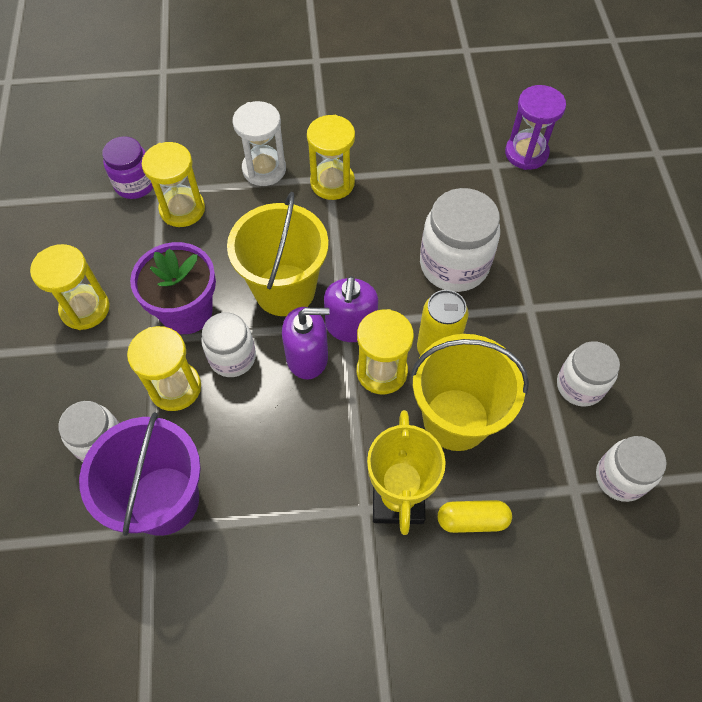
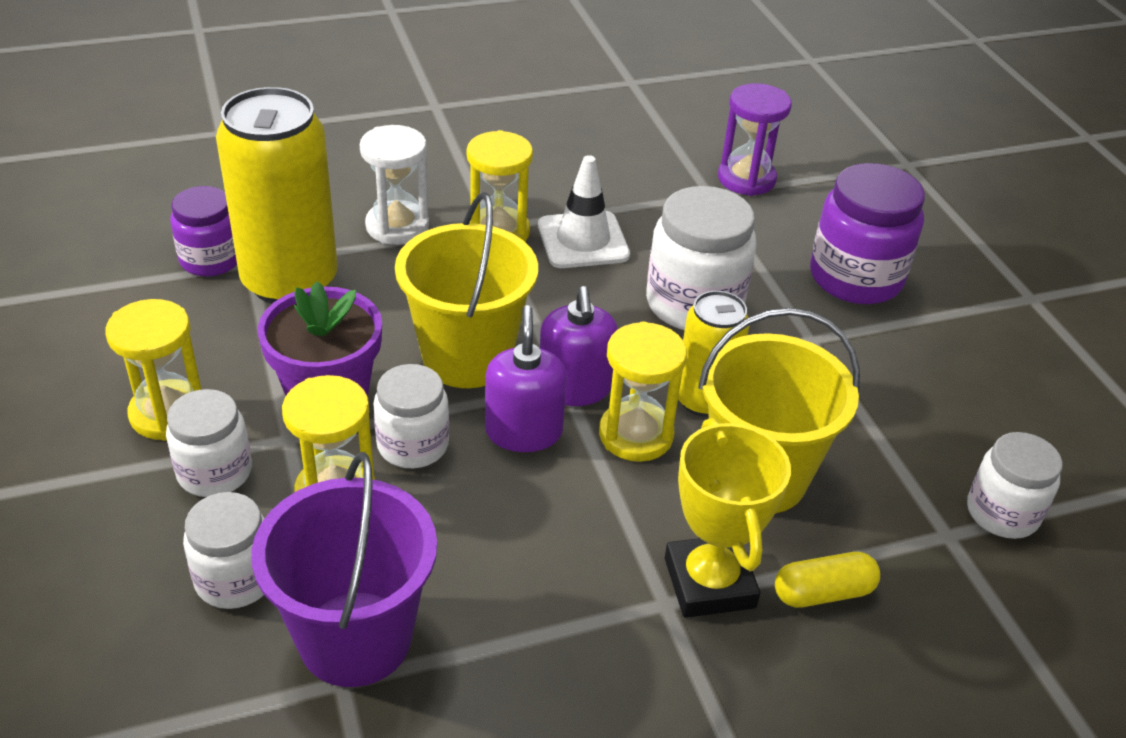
camera: 15 degrees left, 20 degrees down
(182, 209) = (290, 281): yellow hourglass -> yellow can
(307, 357) = (524, 431): purple soap dispenser -> purple soap dispenser turned 75 degrees counterclockwise
(390, 197) = (583, 240): none -> white traffic cone
(579, 385) = (909, 417): white jar -> white jar (214, 472)
(580, 256) = (855, 278): none -> purple jar

